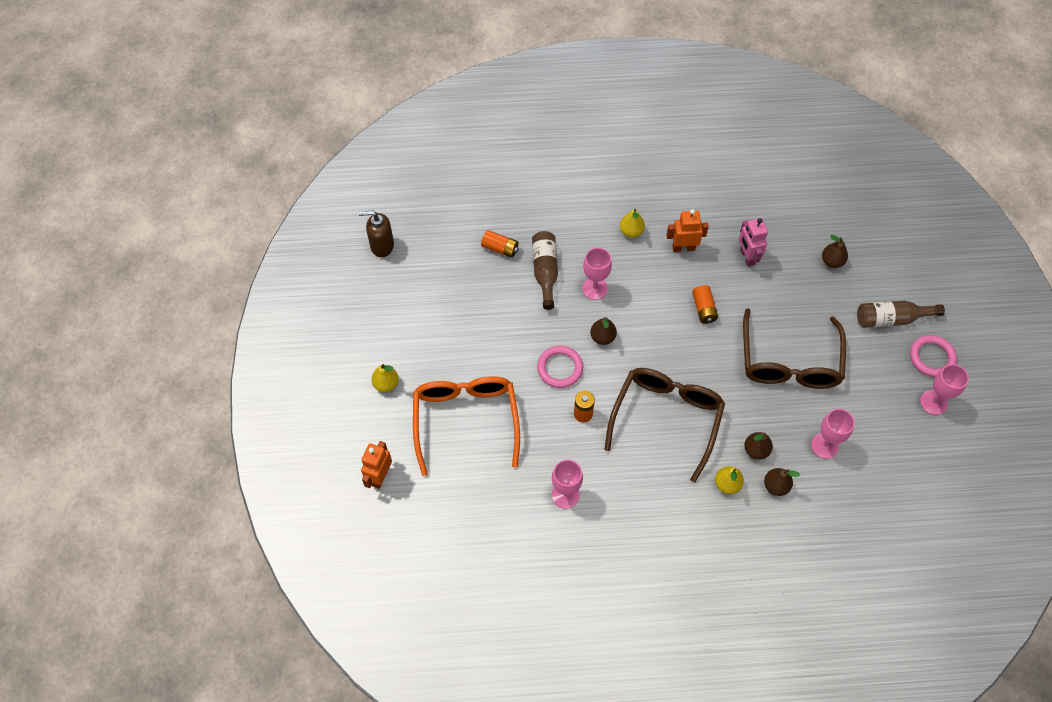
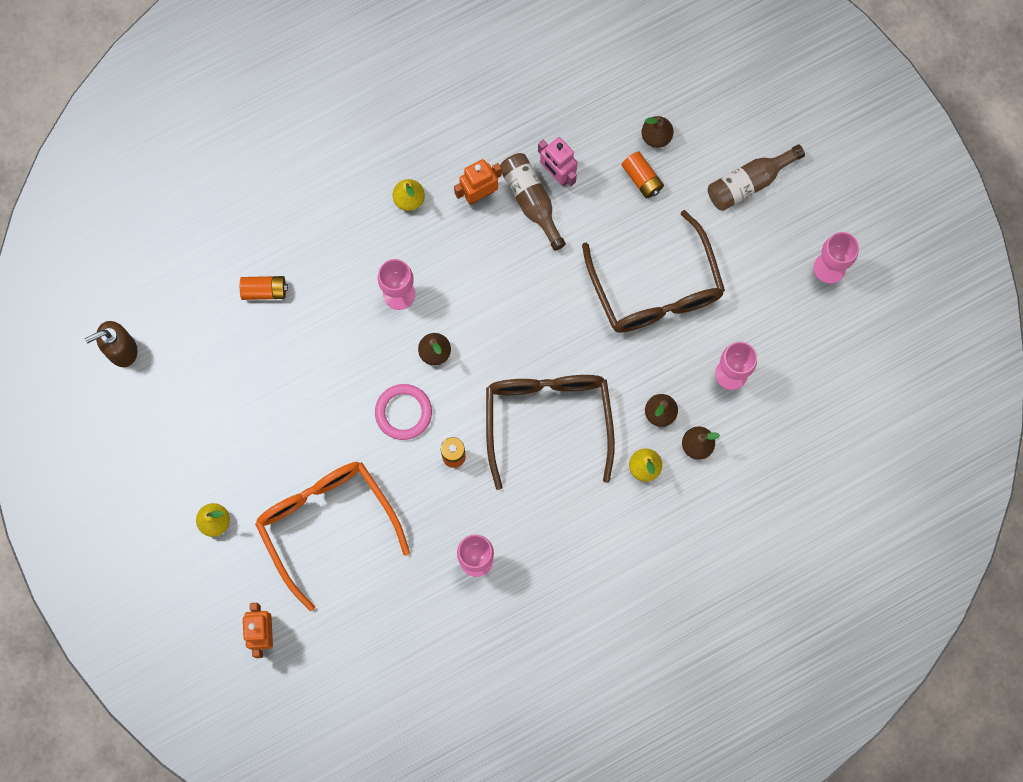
camera: 25 degrees left, 15 degrees up
(545, 271) = (331, 297): brown bottle -> brown bottle (531, 200)
(703, 309) = (534, 264): orange battery -> orange battery (642, 179)
(931, 357) = (809, 212): pink ring -> none

